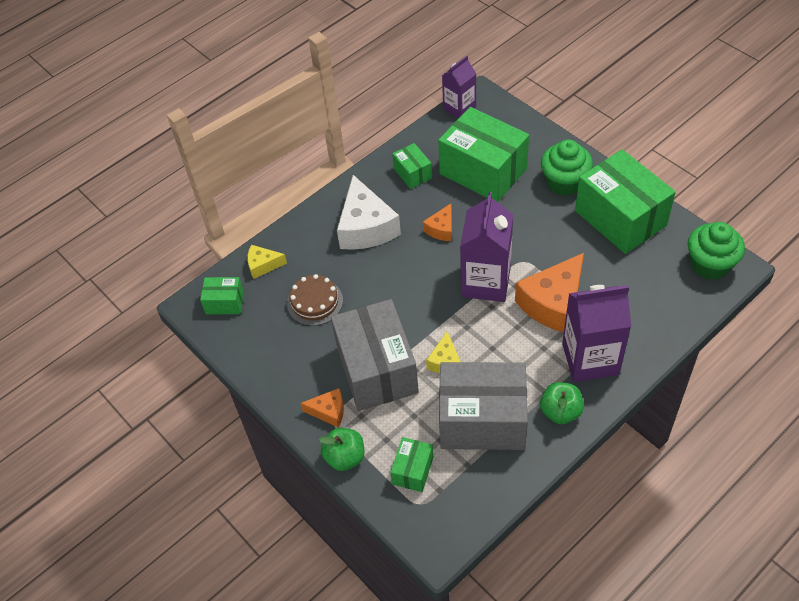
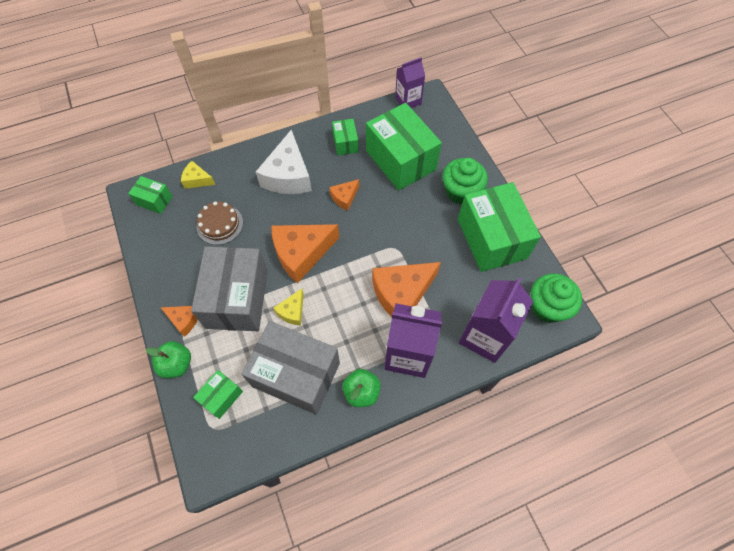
camera: 15 degrees right, 10 degrees up
(424, 301) = (301, 254): none -> orange cheese
(486, 282) = (357, 255): purple carton -> purple carton (485, 336)

